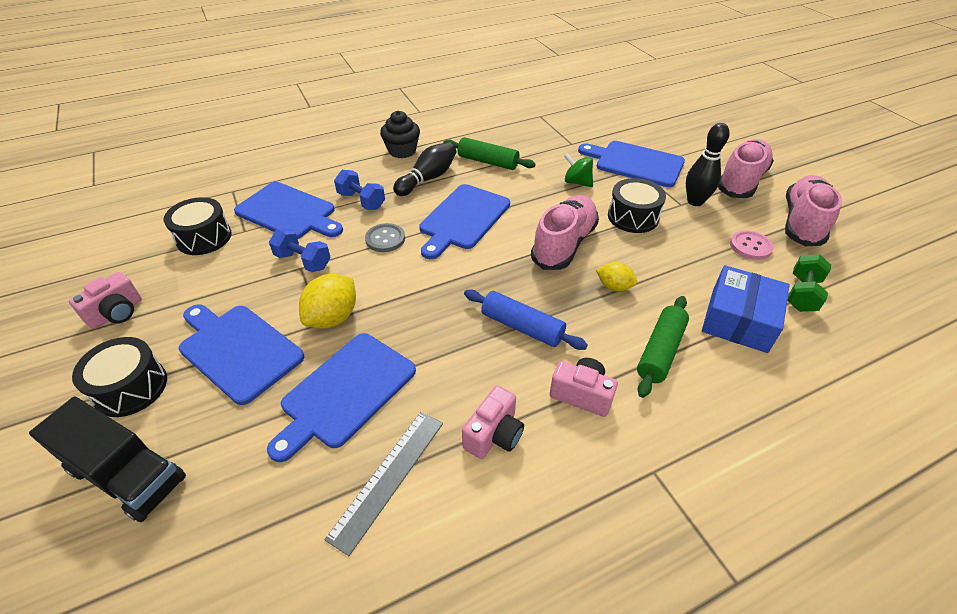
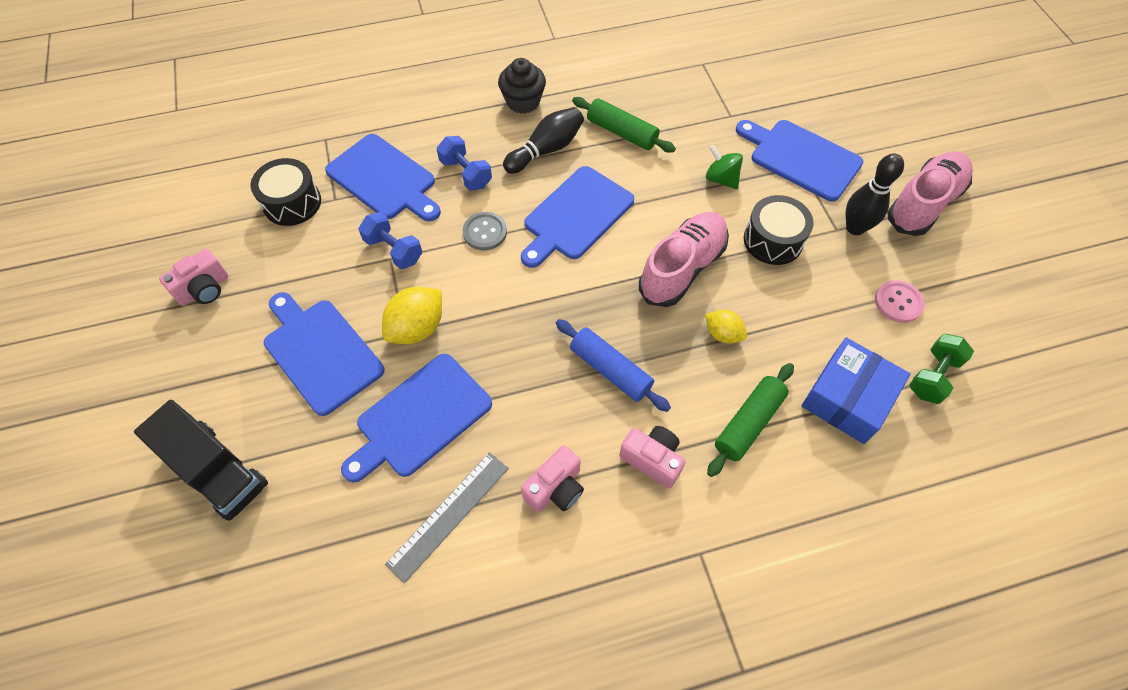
camera: 10 degrees right, 15 degrees up
(131, 388) = (219, 379): black drum -> none
(802, 222) = (974, 277): pink shoe -> none

